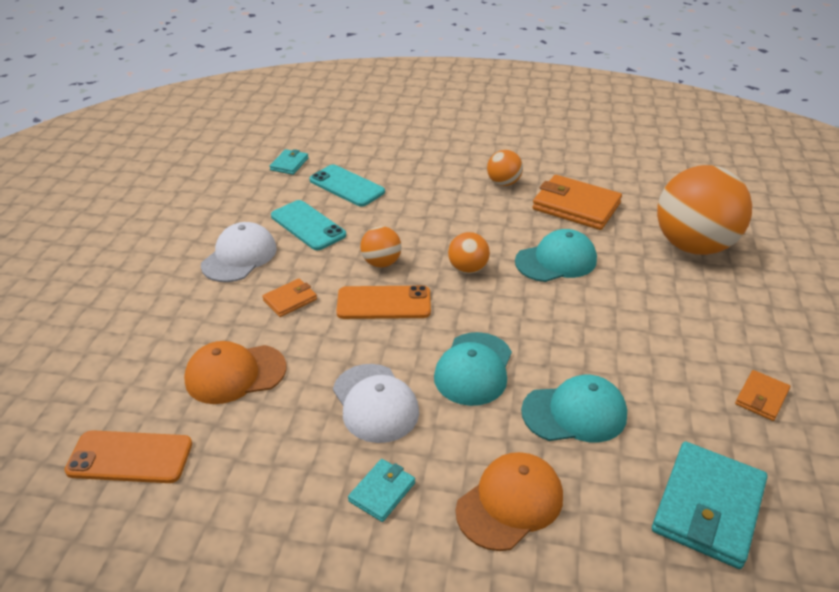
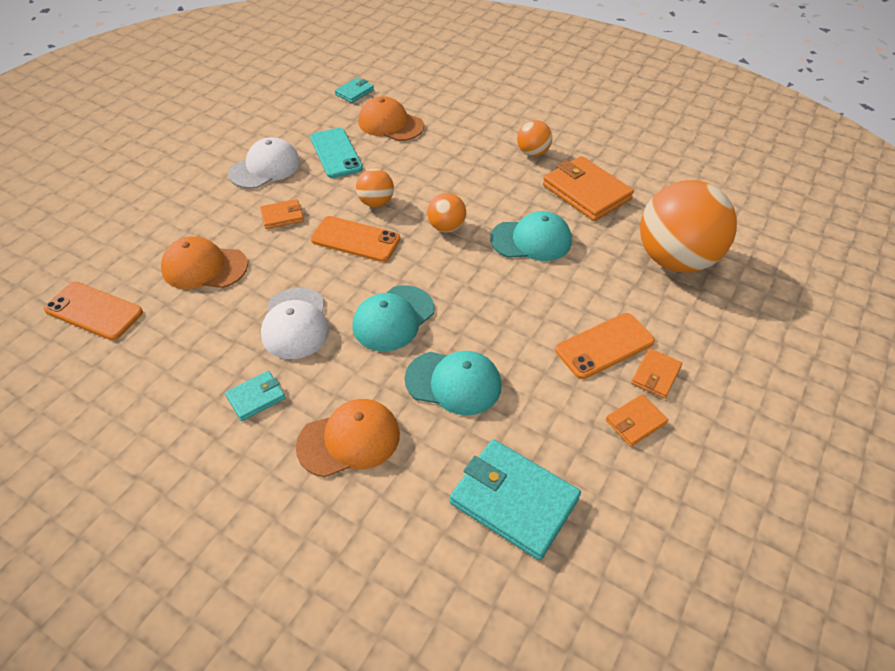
camera: 20 degrees right, 10 degrees up
(347, 186) = (390, 124): turquoise phone -> orange cap
(687, 337) = (604, 346): none -> orange phone
(708, 507) = (514, 501): turquoise wallet -> turquoise wallet turned 75 degrees clockwise
(748, 350) = (656, 375): none -> orange wallet

